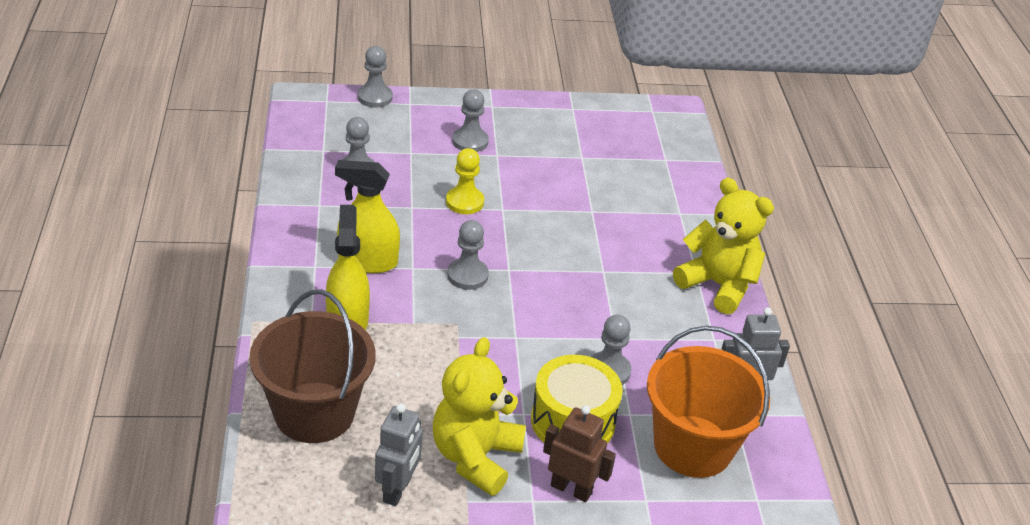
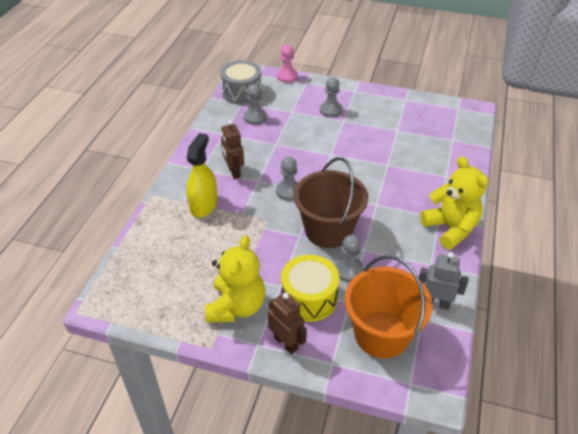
camera: 25 degrees right, 5 degrees up
(314, 133) = (242, 92): none -> grey drum
(314, 412) = (157, 256): brown bucket -> brown bucket (328, 230)
(368, 261) = (234, 172): yellow spray bottle -> brown robot
(375, 97) = (287, 76): grey pawn -> pink pawn
(398, 489) = (180, 315): grey robot -> none
(464, 202) = (309, 146): yellow pawn -> none
(475, 457) = (236, 306): yellow teddy bear -> yellow teddy bear turned 150 degrees clockwise

